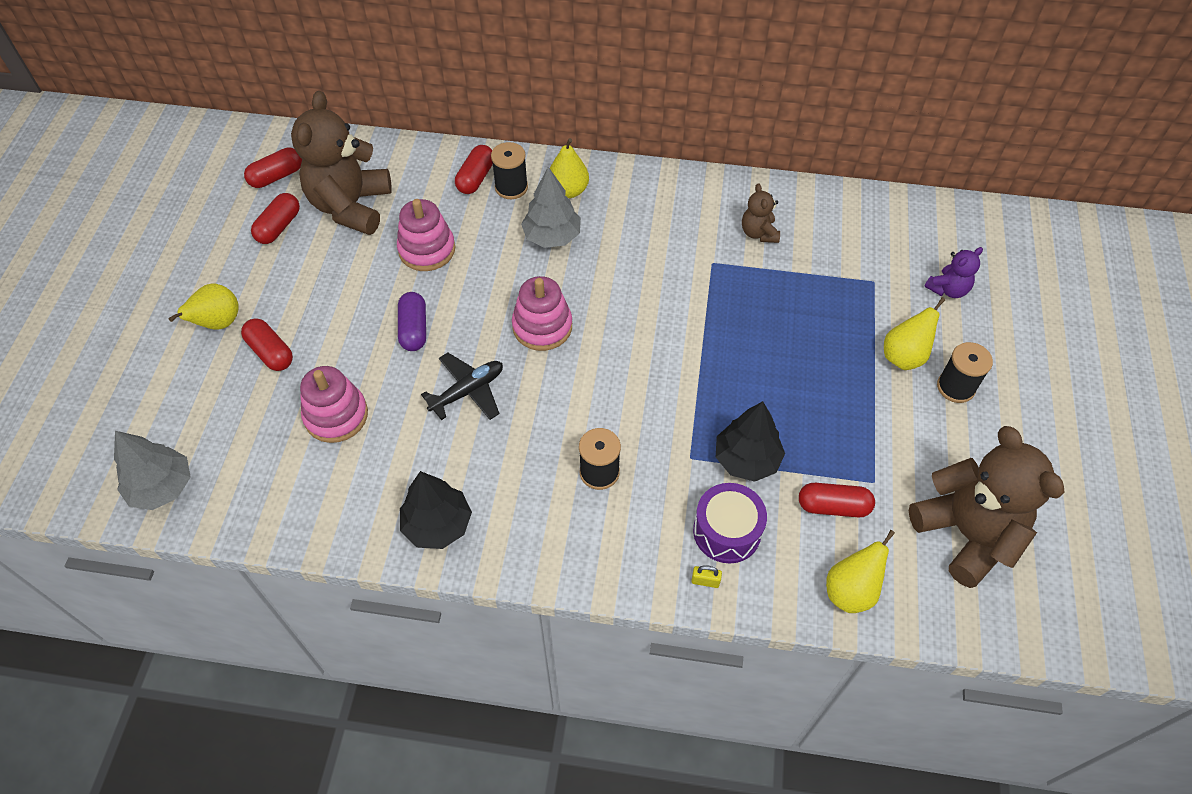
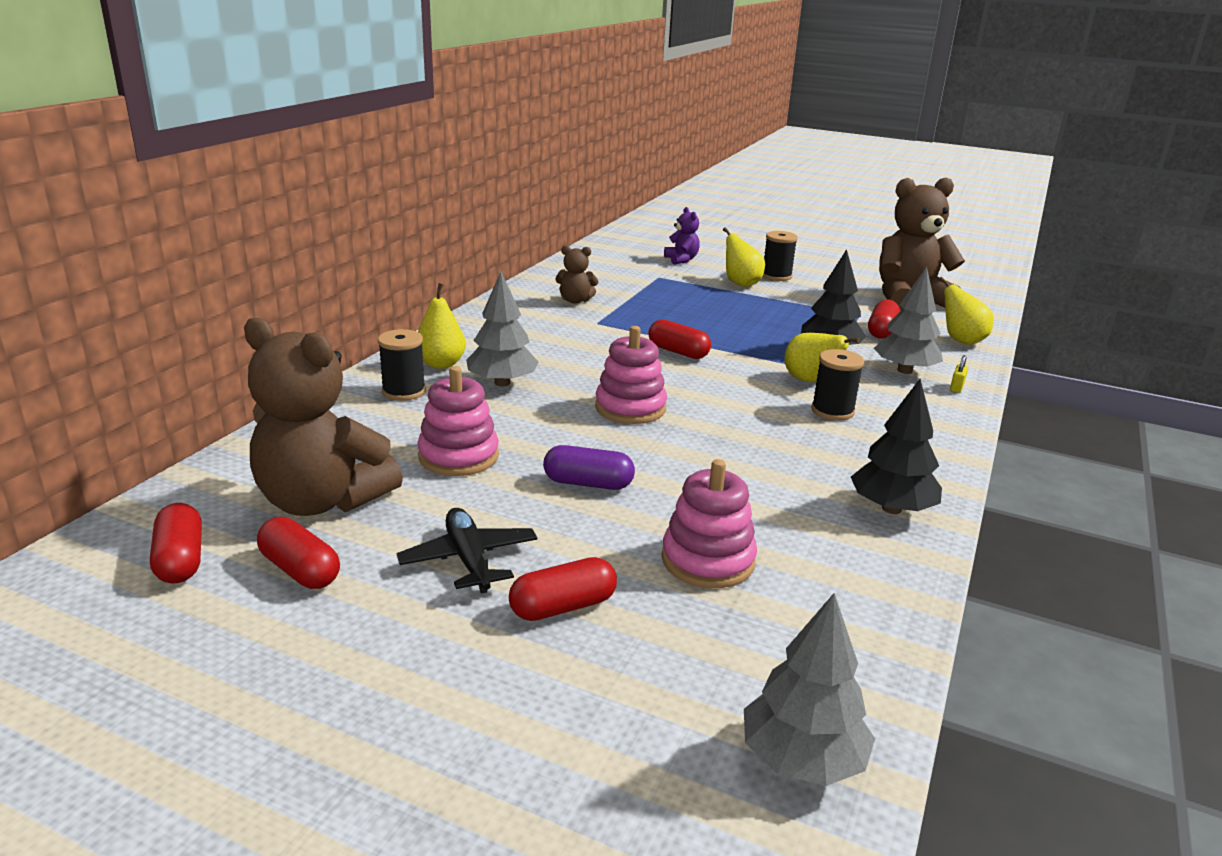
camera: 75 degrees left, 30 degrees down
(218, 323) = (466, 658): yellow pear -> yellow pear (810, 381)
(468, 391) = (703, 463): black plane -> black plane (469, 560)
(476, 178) = (365, 408): red capsule -> red capsule (678, 352)
(727, 531) = (904, 370): purple drum -> grey tree

